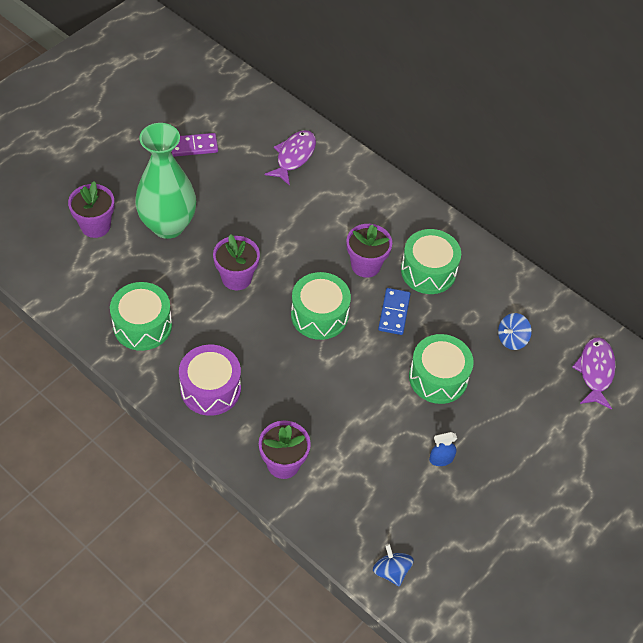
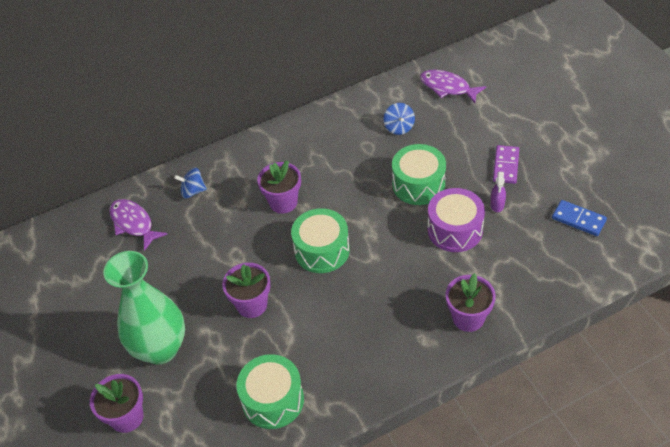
camera: 60 degrees left, 5 degrees down
(194, 146) = (73, 302): purple domino -> purple domino (505, 166)
(210, 389) = (369, 357): purple drum -> purple drum (455, 230)
(391, 571) = (592, 266): blue spinning top -> blue spinning top (193, 191)
(394, 313) = (342, 196): blue domino -> blue domino (578, 219)
(428, 271) = (309, 161): green drum -> none
(441, 459) = (497, 204): blue spray bottle -> purple spray bottle

